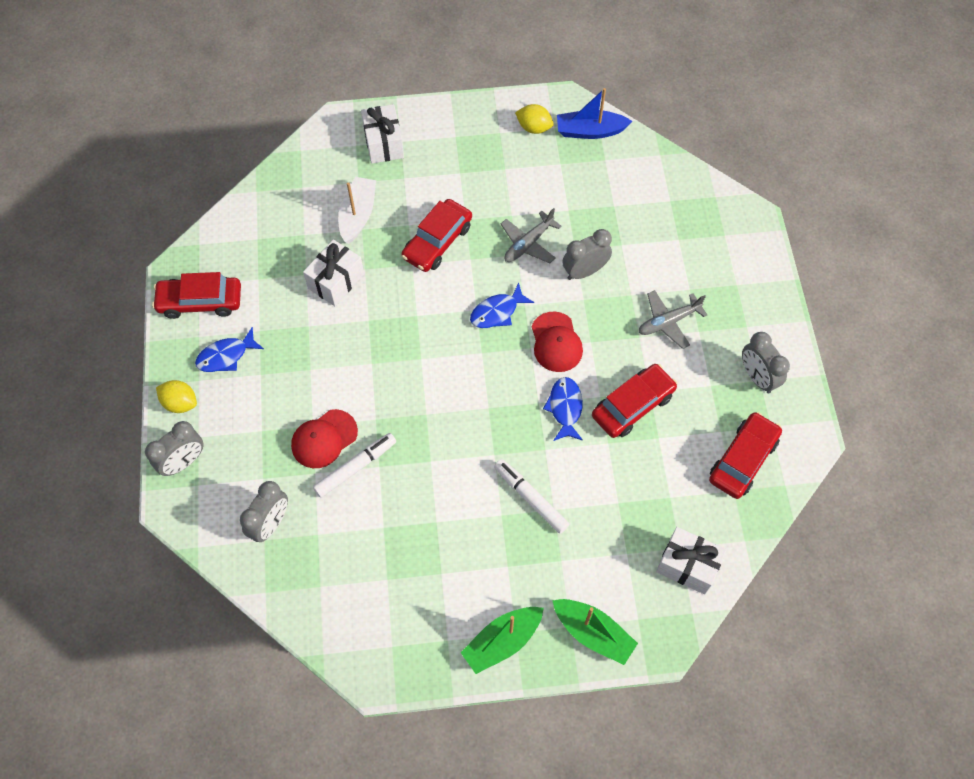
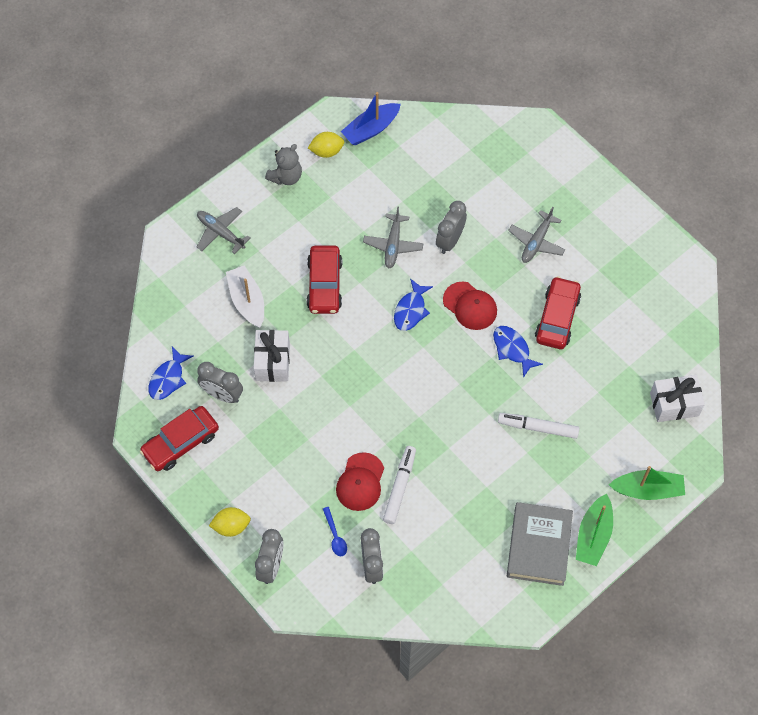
camera: 35 degrees left, 0 degrees up
(226, 356) = (236, 470): blue fish -> blue fish (168, 379)
(261, 473) = (335, 536): none -> blue spoon
(383, 143) = (220, 232): white gift -> grey plane
(440, 614) = (538, 546): none -> grey book
(479, 129) = (286, 177): none -> grey teddy bear
(743, 460) = (657, 308): red car -> none
(757, 377) = (625, 244): grey clock -> grey clock (222, 395)

